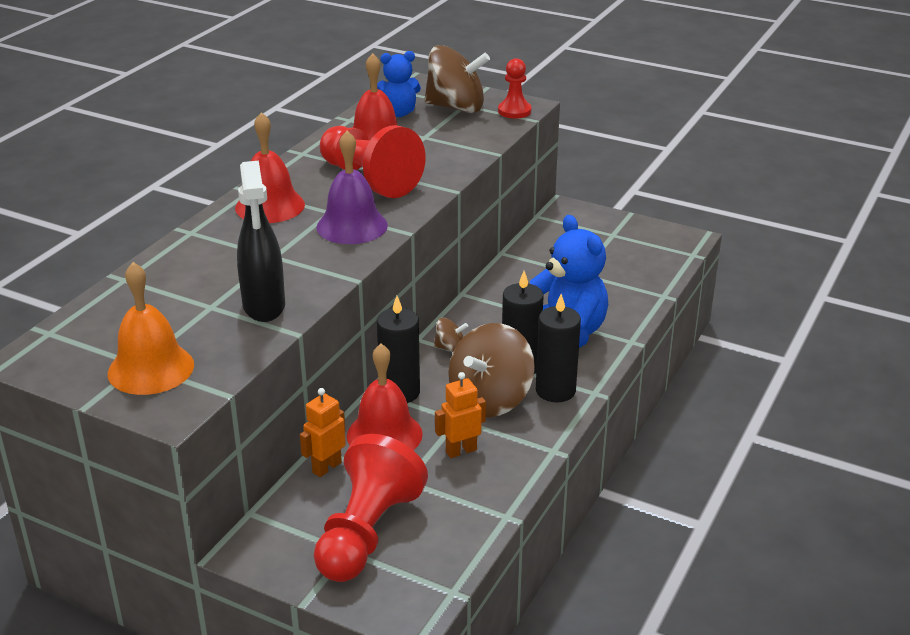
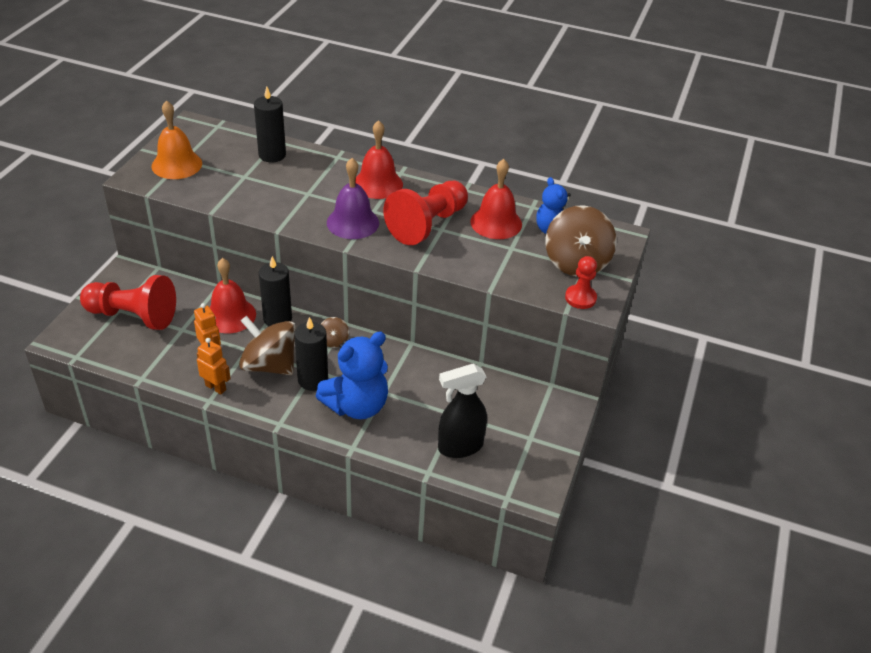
camera: 80 degrees right, 10 degrees up
(264, 307) = (243, 196): black spray bottle -> black spray bottle (459, 447)
(326, 467) = (197, 293): orange robot -> orange robot (216, 387)
(555, 390) = (281, 400): black candle -> black candle (272, 155)

